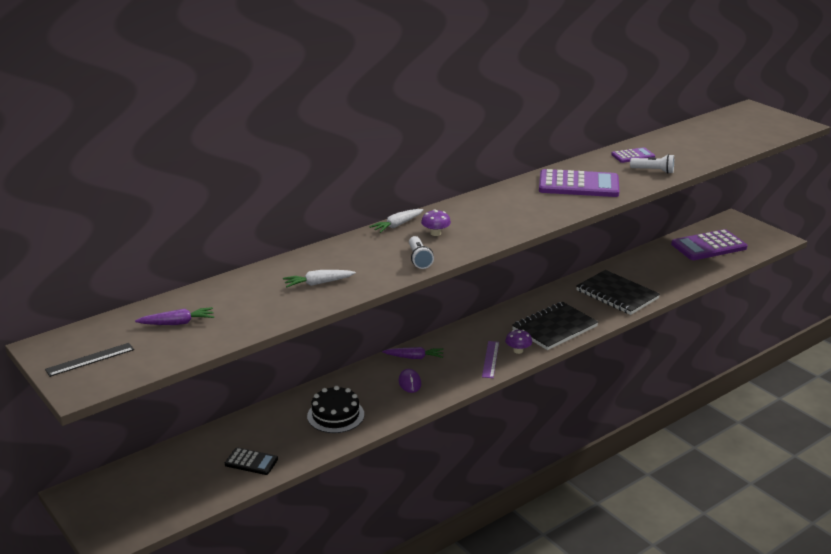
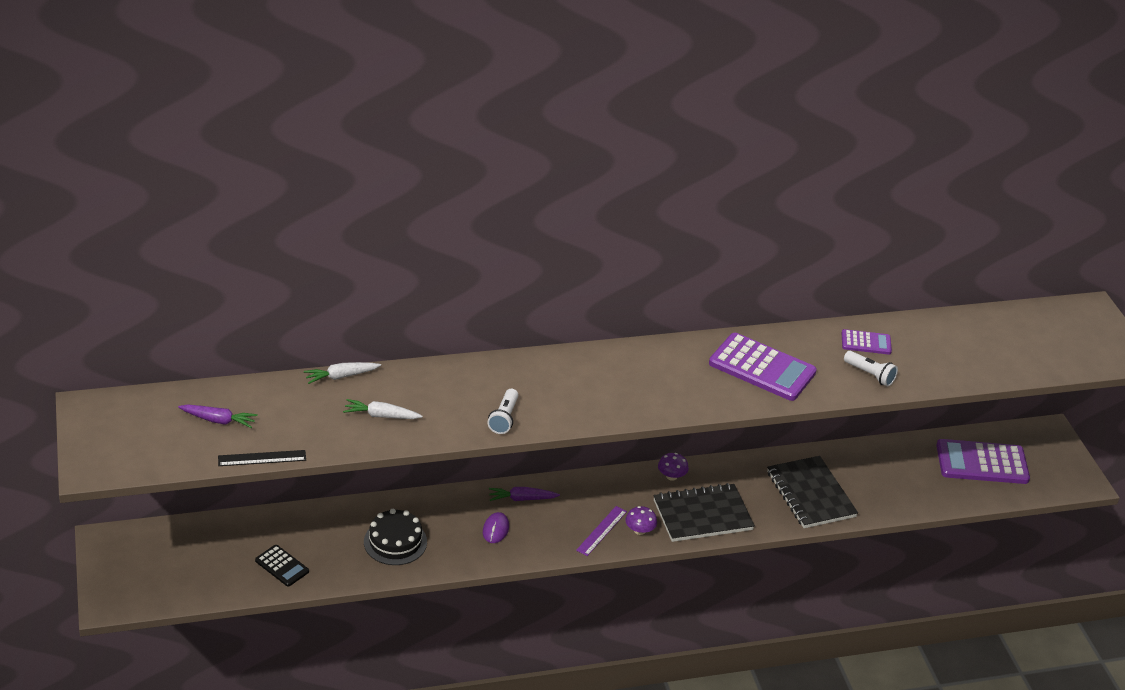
camera: 20 degrees right, 10 degrees up
(90, 359) = (117, 437): black ruler -> black ruler (262, 458)
(397, 225) = (516, 362): white carrot -> white carrot (341, 376)
(414, 357) = (522, 499): purple carrot -> purple carrot turned 150 degrees clockwise
(435, 233) = (548, 387): purple mushroom -> purple mushroom (671, 476)

